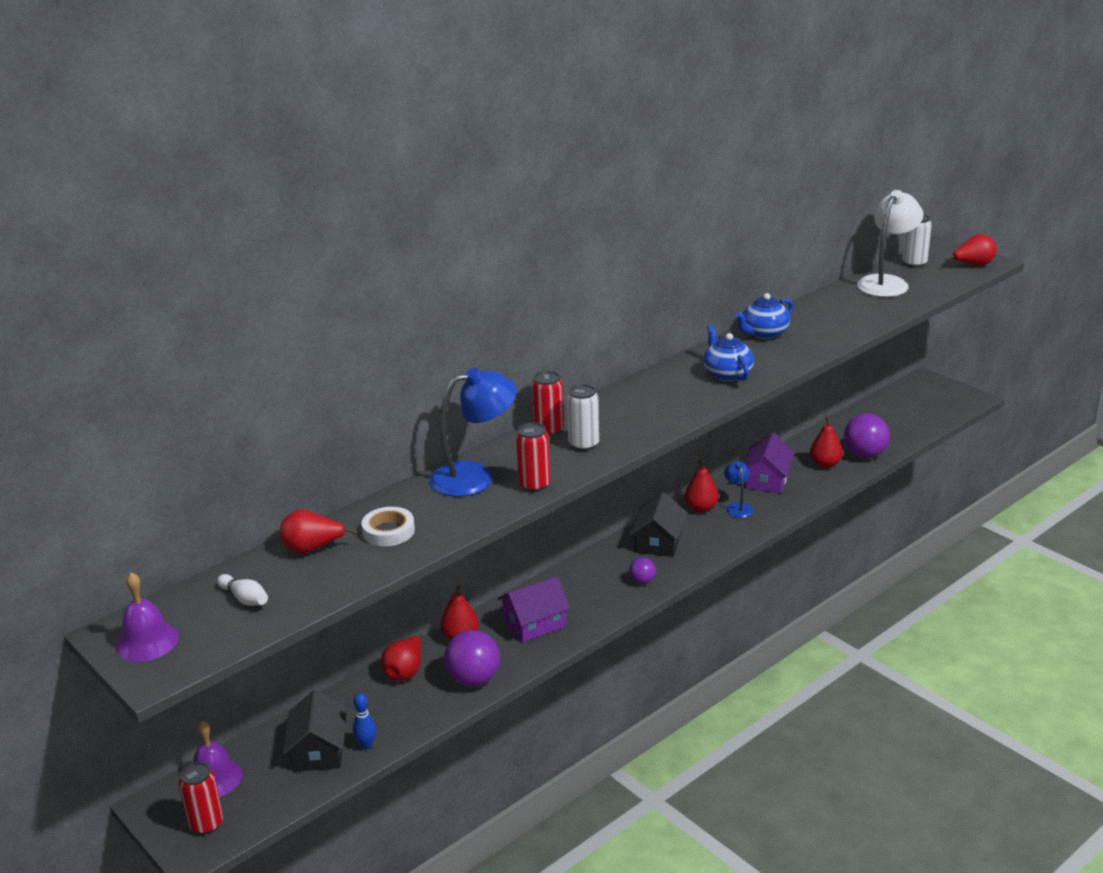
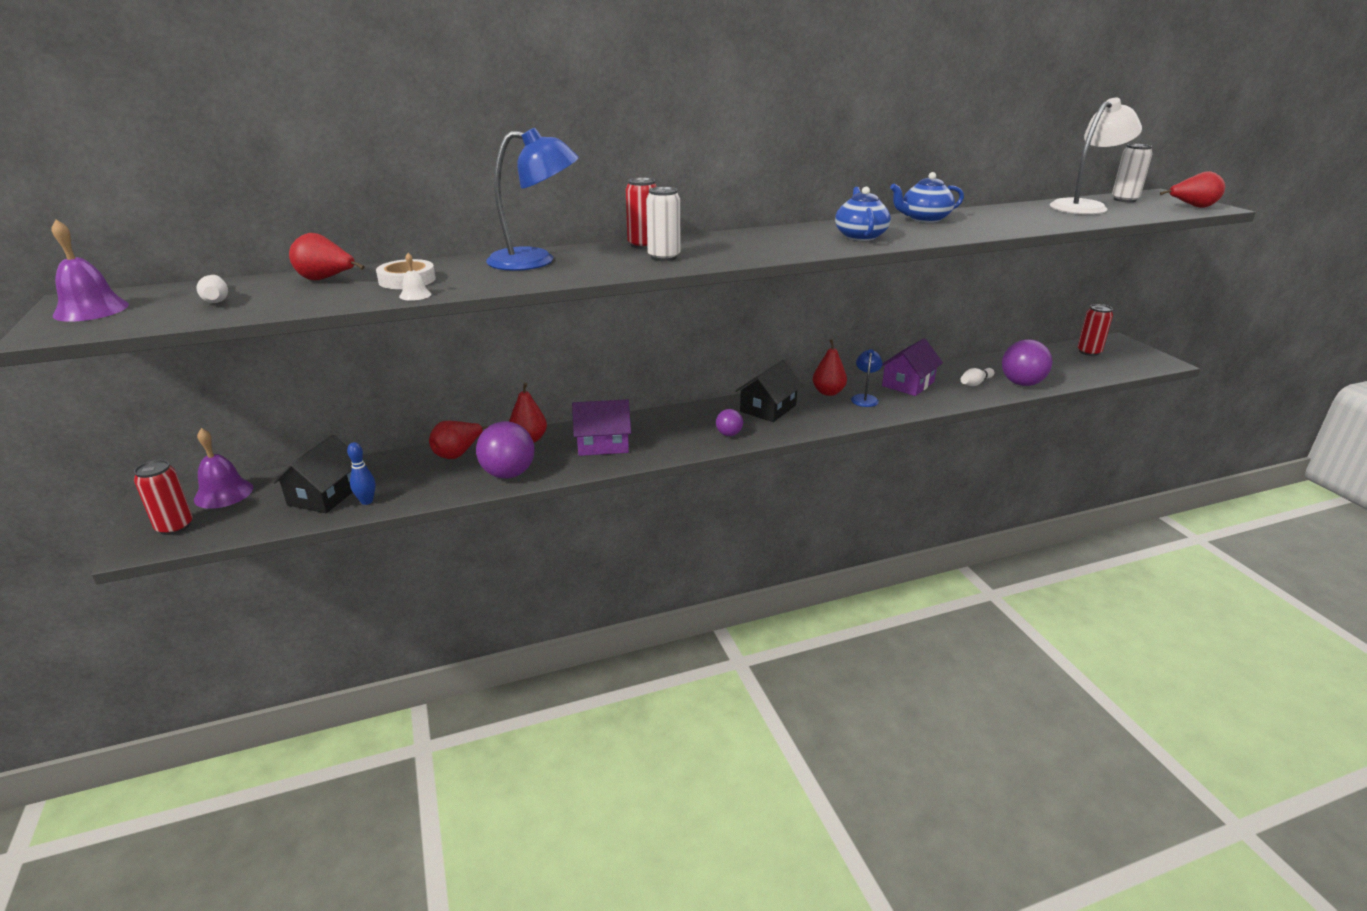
camera: 20 degrees right, 0 degrees up
(420, 549) = (415, 295): none -> white bell
(534, 485) = (581, 273): red can -> red can (1089, 352)
(825, 464) = (975, 383): red pear -> white bowling pin

